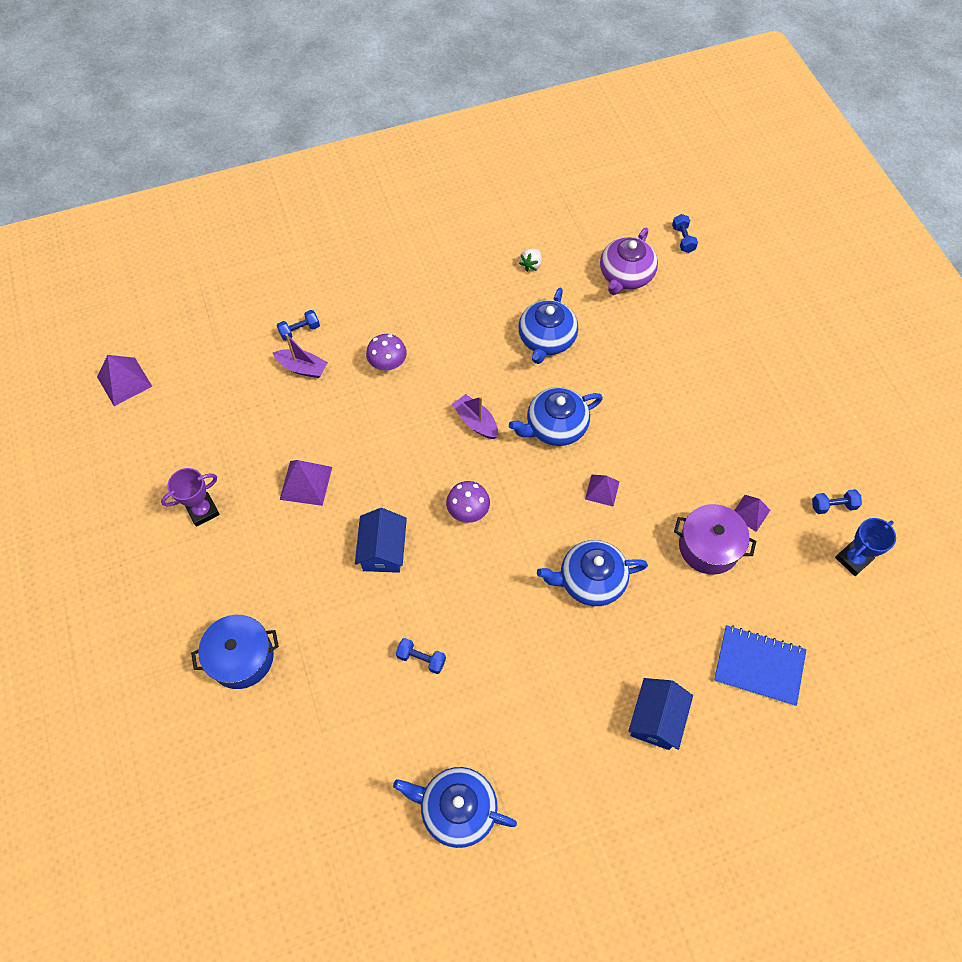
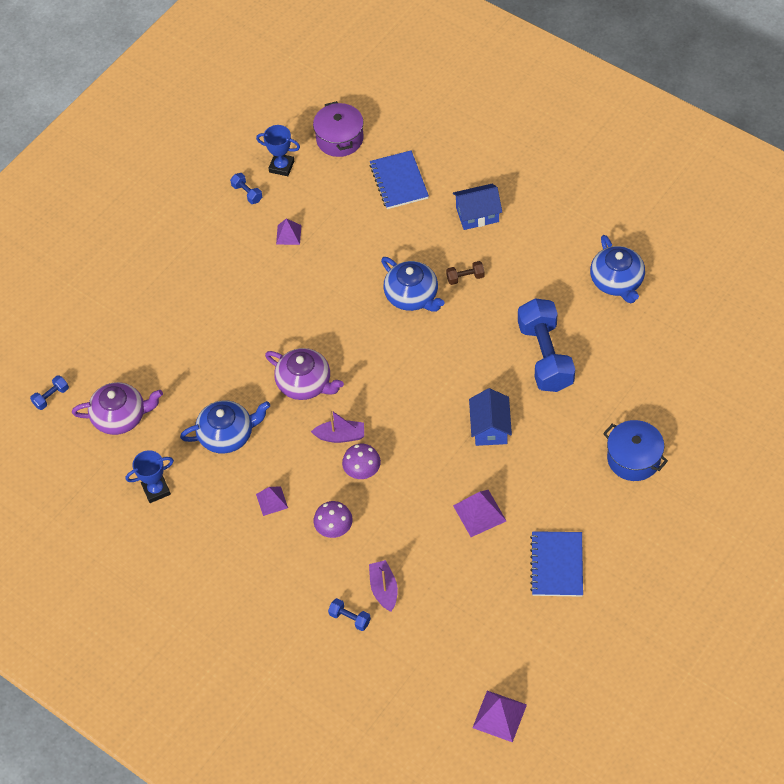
camera: 120 degrees left, 5 degrees down
(203, 511) = (556, 565): purple trophy -> blue notebook
(383, 550) = (490, 427): blue house -> blue house turned 60 degrees counterclockwise
(421, 659) = (545, 356): blue dumbbell -> blue dumbbell, size x2.41
(468, 512) = (419, 395): purple mushroom -> purple mushroom (362, 472)
(476, 422) = (340, 436): purple boat -> purple boat turned 105 degrees counterclockwise
(531, 265) = (156, 490): white strawberry -> blue trophy
(555, 426) = (305, 383): blue teapot -> purple teapot
(577, 647) = (465, 277): none -> brown dumbbell
(602, 490) = (337, 326): purple pyramid -> purple pyramid (272, 501)
(708, 547) = (334, 245): purple pot -> purple pot (340, 139)

